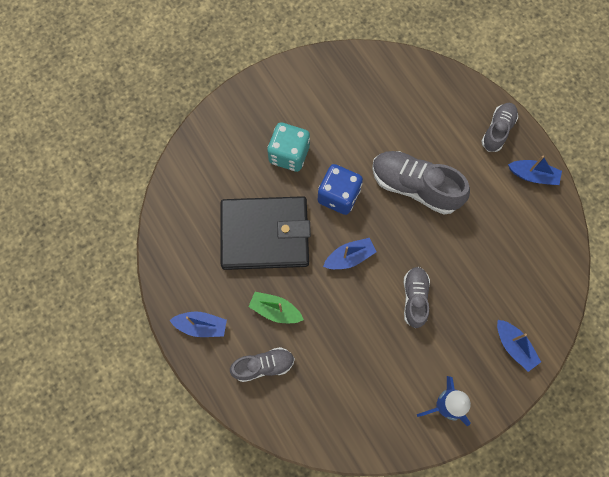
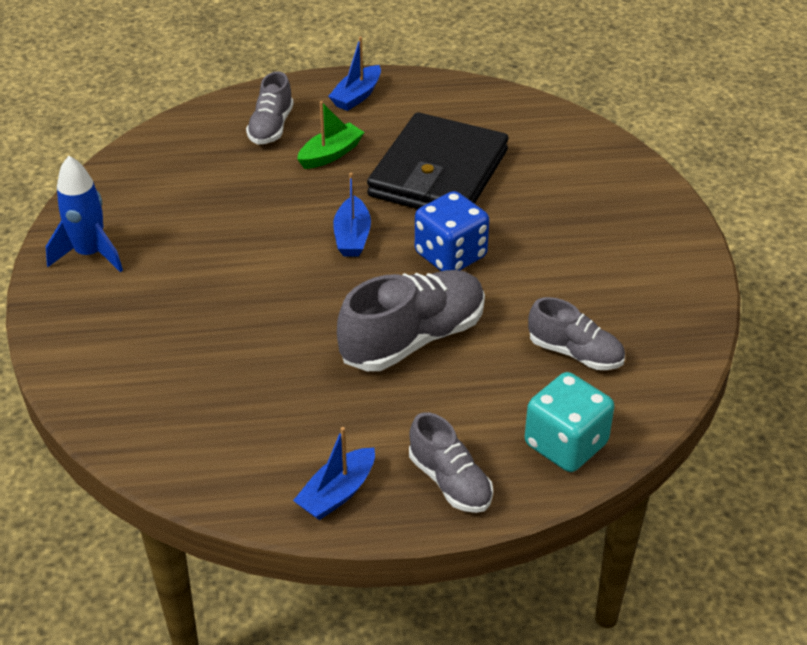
camera: 115 degrees right, 30 degrees down
(289, 154) = (546, 228): turquoise dice -> turquoise dice (565, 444)
(414, 298) = (247, 277): grey shoe -> grey shoe (575, 353)
(514, 346) = (98, 351): blue boat -> none

